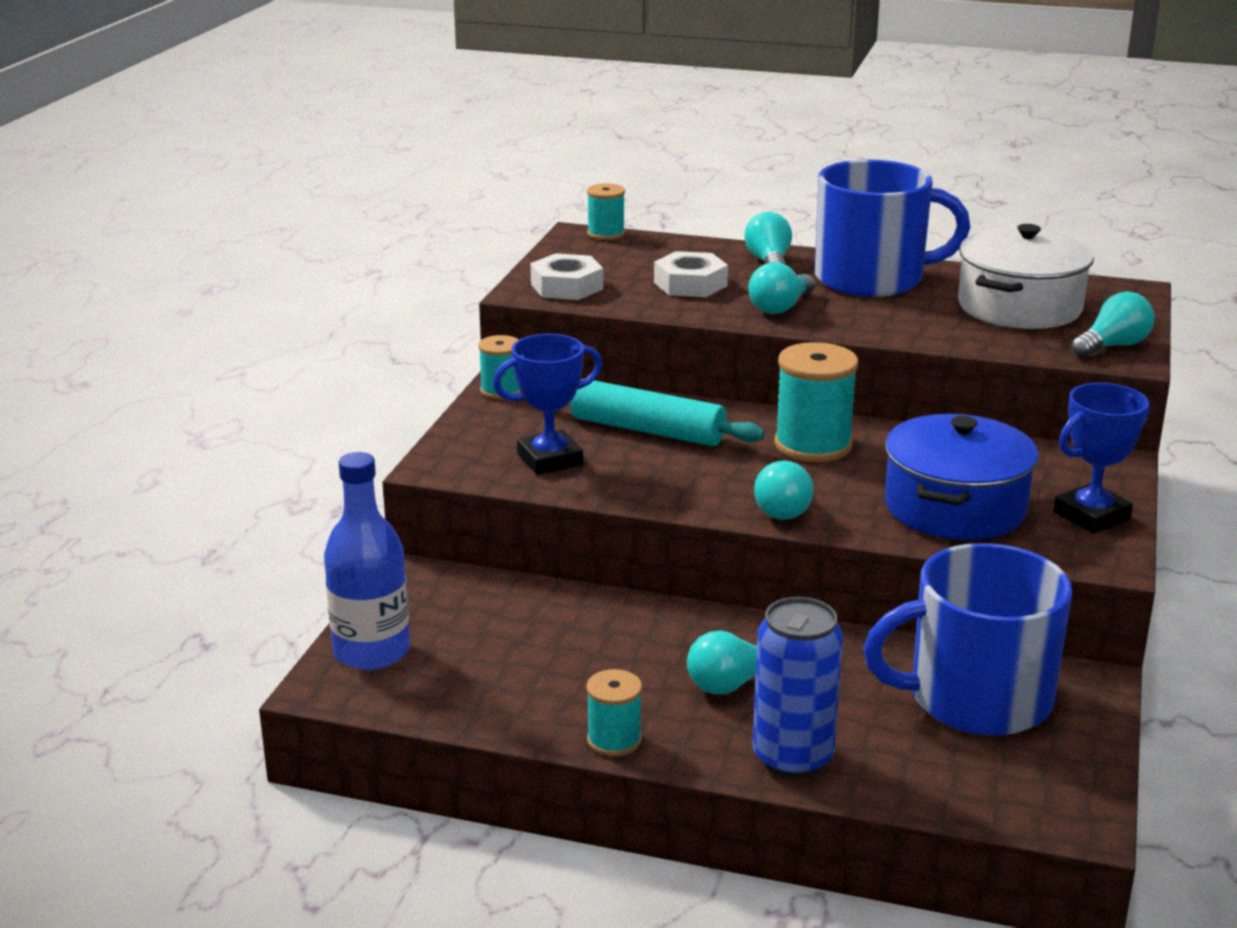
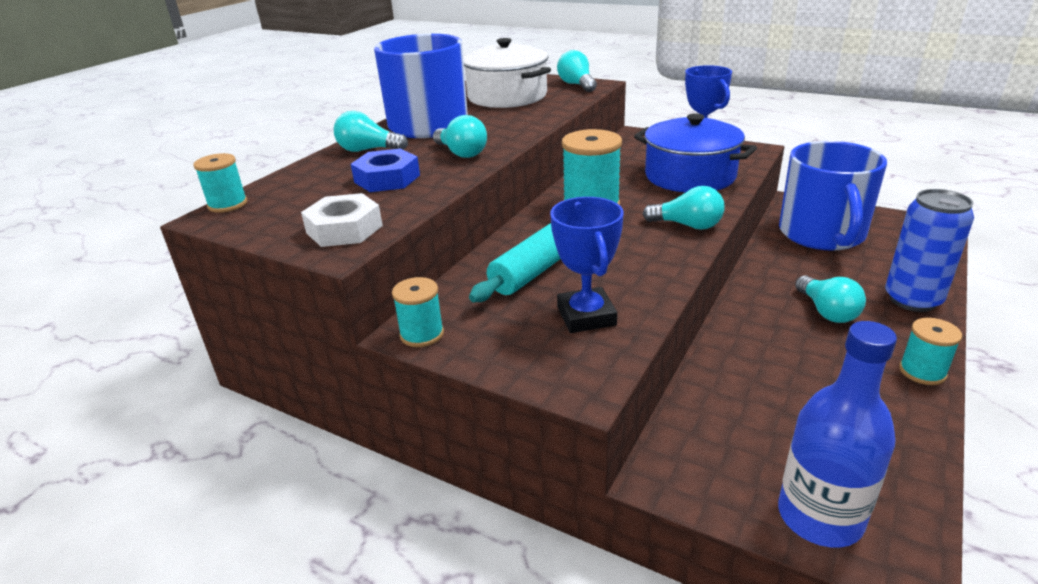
camera: 75 degrees left, 5 degrees up
(690, 284) = (387, 179): white nut -> blue nut

